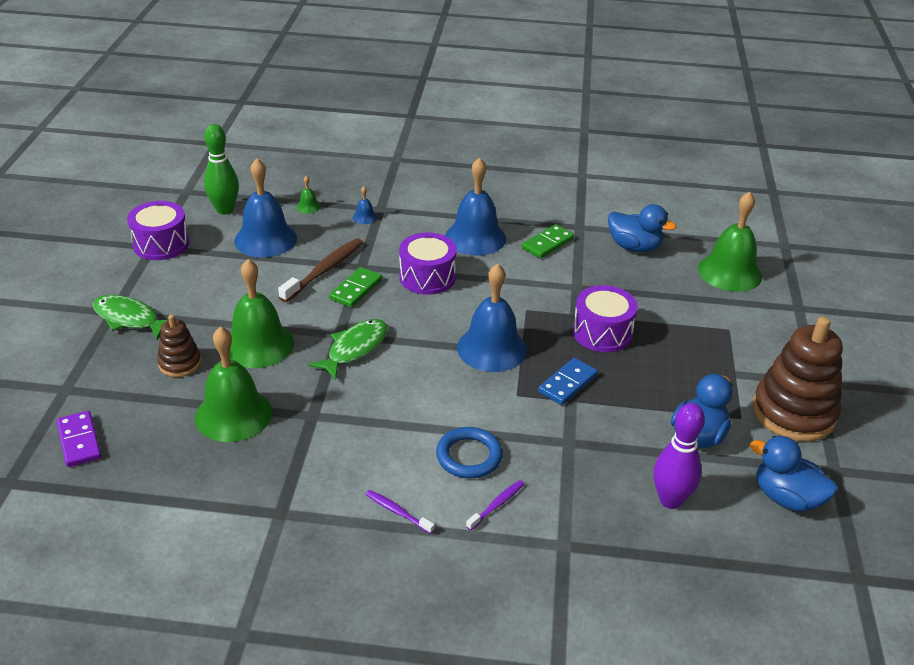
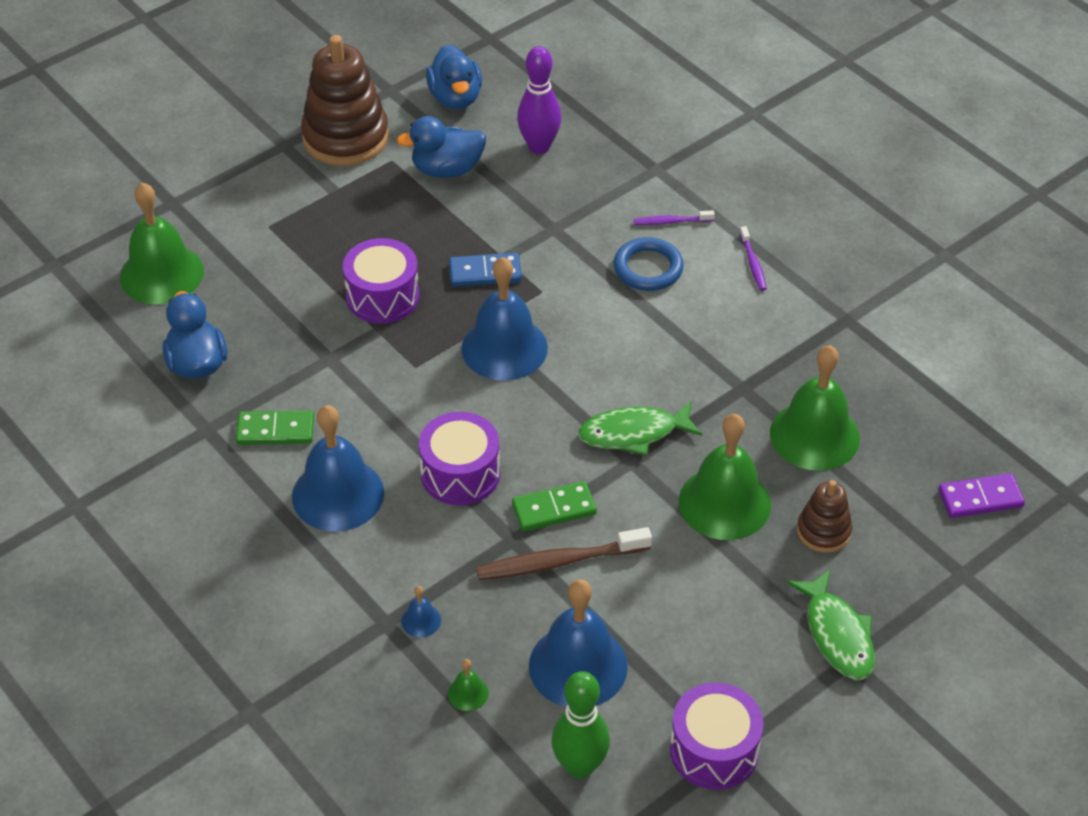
camera: 135 degrees left, 10 degrees up
(79, 441) = (980, 498): purple domino -> purple domino turned 60 degrees clockwise

